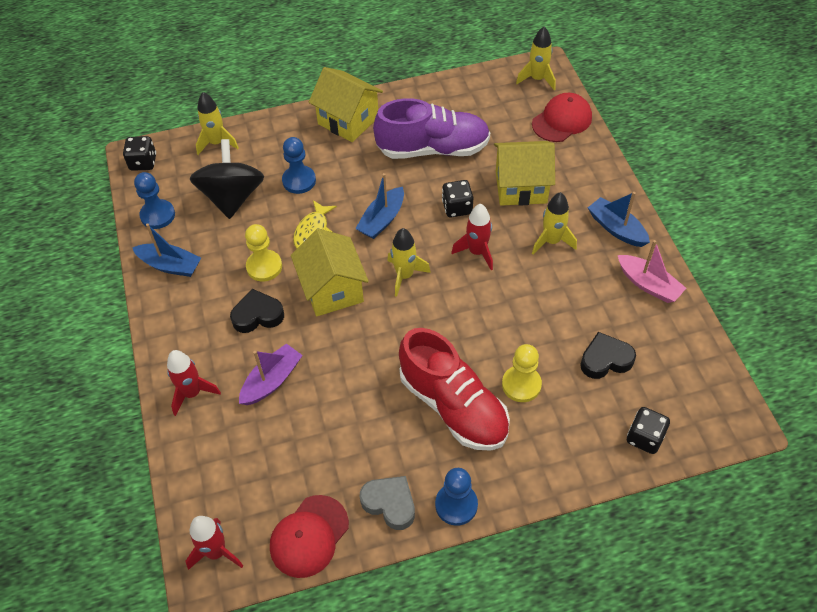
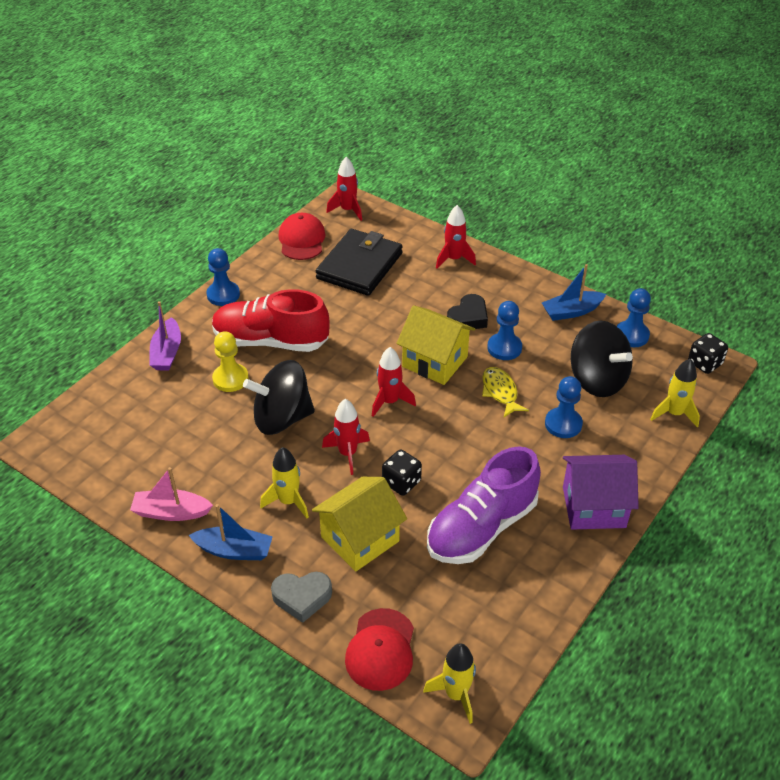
camera: 140 degrees right, 10 degrees down
(264, 267) = (504, 348): yellow pawn -> blue pawn
(272, 381) = (411, 290): purple boat -> purple boat (167, 352)
(287, 449) = (359, 266): none -> black wallet
(348, 120) = (593, 507): yellow house -> purple house
(382, 220) = (455, 433): blue boat -> none
(390, 503) = (267, 275): grey heart -> grey heart (302, 597)
(404, 276) = (390, 402): yellow rocket -> red rocket
(504, 315) = (282, 418): none -> black spinning top
(605, 360) = (174, 430): black heart -> none
(644, 437) = (112, 395): black dice -> none

